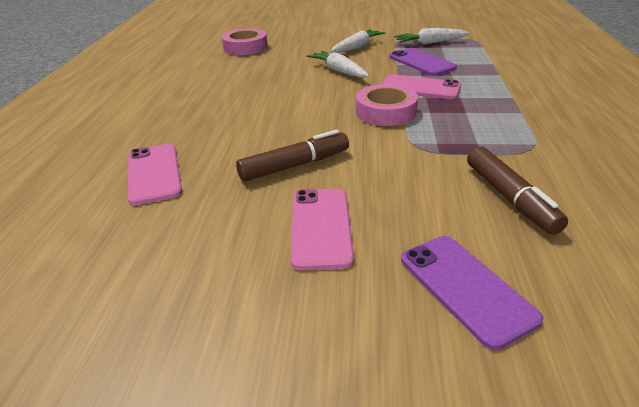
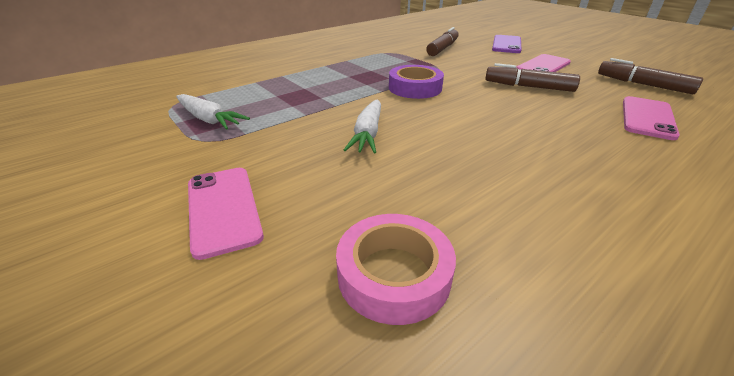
camera: 135 degrees left, 0 degrees up
(157, 250) = (643, 85): none -> brown marker
(357, 47) = (270, 155): white carrot -> none
(385, 112) = (415, 88): pink tape -> purple tape
(420, 88) = (352, 90): pink phone -> pink phone (223, 209)
(421, 62) = (285, 106): purple phone -> none

